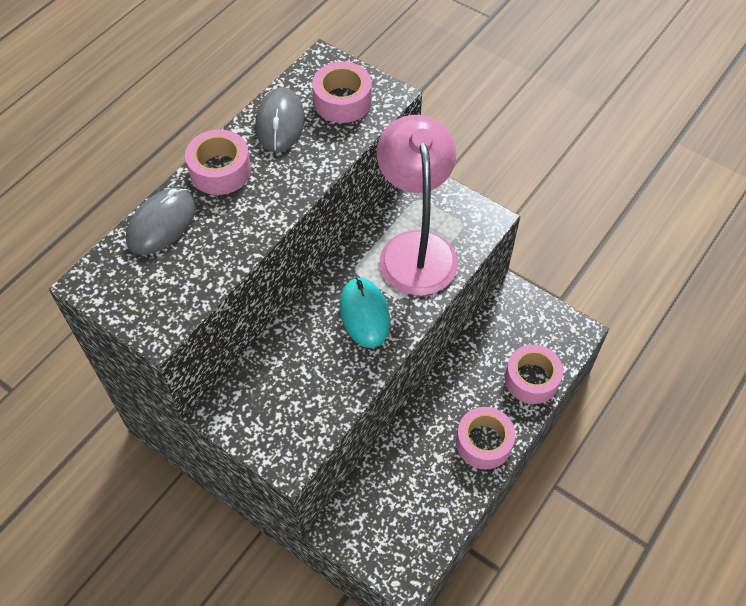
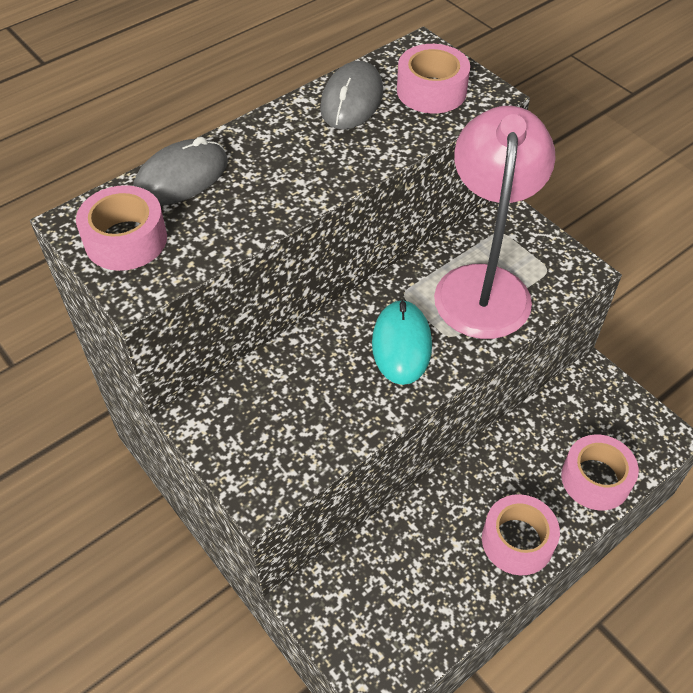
camera: 15 degrees right, 5 degrees down
(220, 170) = (267, 136): pink tape -> pink tape (126, 240)

